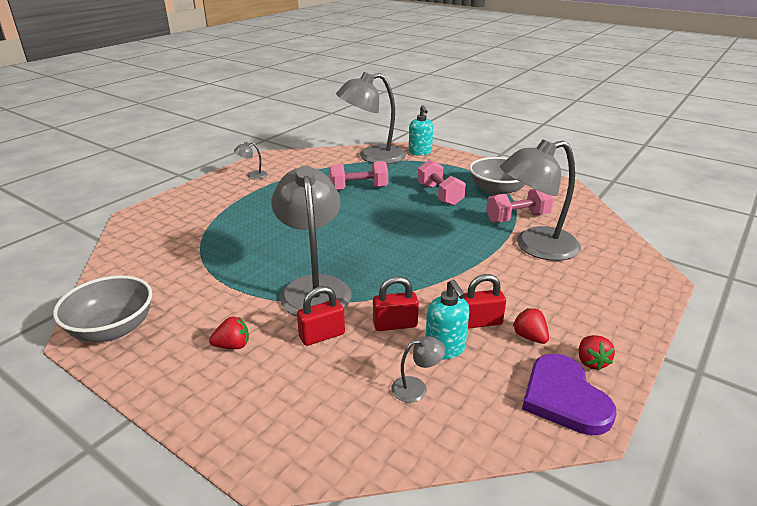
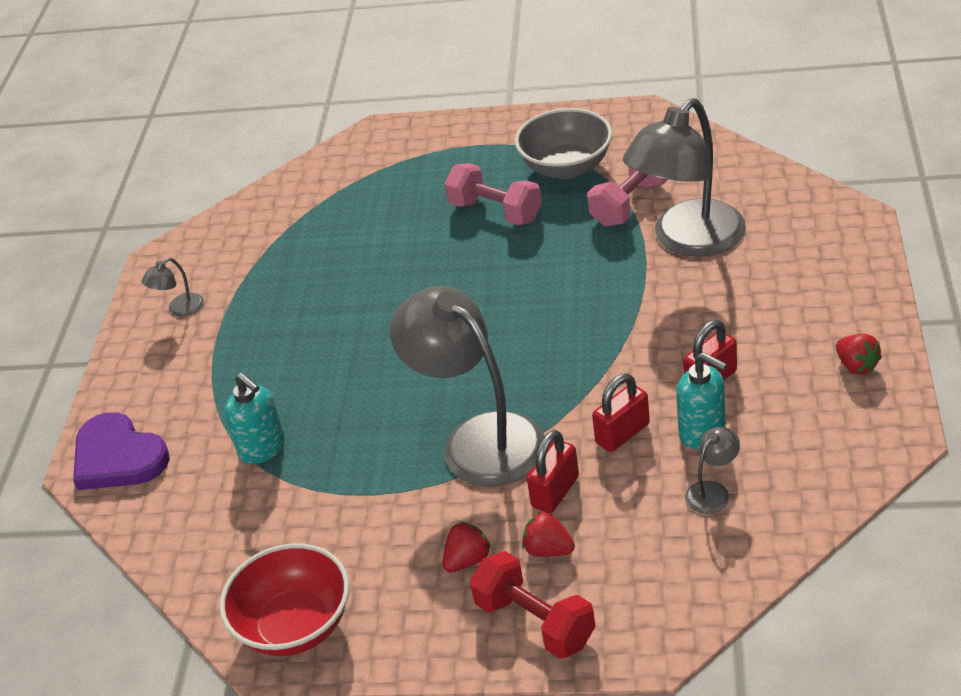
camera: 25 degrees left, 10 degrees up
(112, 329) = (295, 626): grey bowl -> red bowl
(224, 404) = (535, 622): none -> red dumbbell
(359, 188) = (370, 255): pink dumbbell -> none
(372, 156) = (326, 184): grey lamp -> none
(420, 152) = (390, 141): turquoise soap dispenser -> turquoise soap dispenser (262, 448)
(530, 337) = (776, 370): red strawberry -> red strawberry (548, 550)
(564, 398) = (859, 420): purple heart -> purple heart (118, 457)

